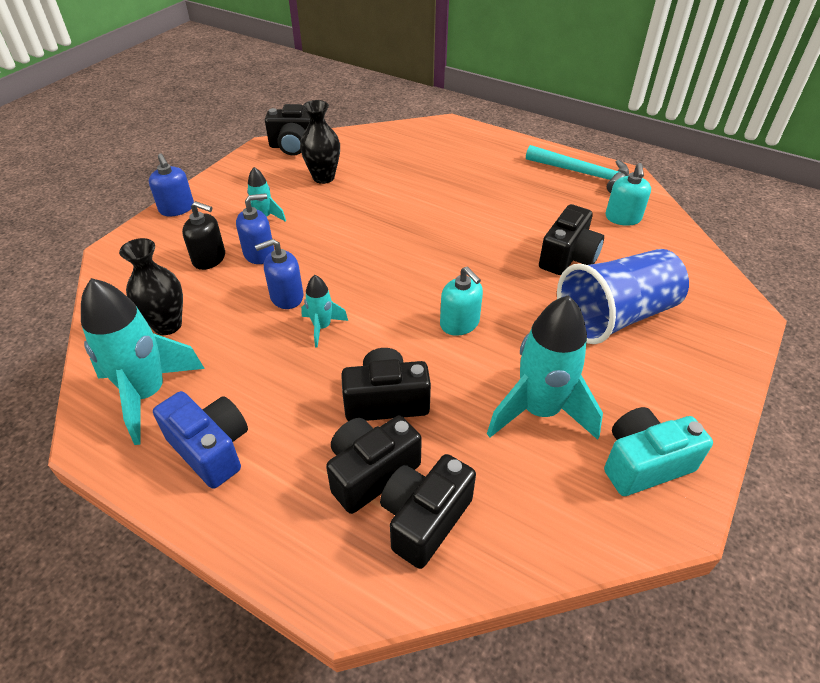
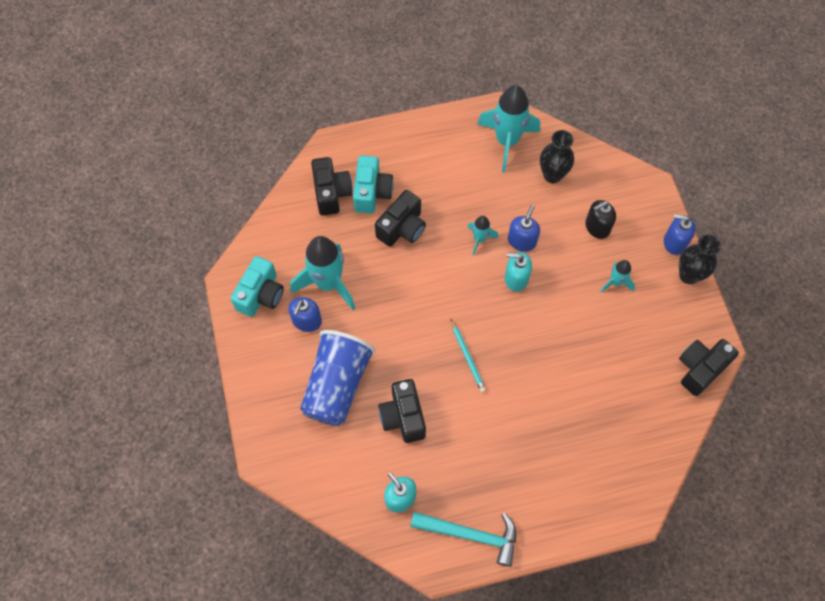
camera: 135 degrees right, 20 degrees up
(211, 449) = (447, 146): blue camera -> none
(259, 253) = (577, 254): blue soap dispenser -> blue soap dispenser (306, 321)
(323, 177) = (635, 353): black vase -> black vase (688, 275)
(371, 472) = (372, 192): black camera -> turquoise camera
(459, 256) = (467, 357): none -> turquoise pencil
(459, 323) = (415, 304): turquoise soap dispenser -> turquoise soap dispenser (516, 278)
(582, 174) = (471, 535): turquoise hammer -> turquoise hammer turned 150 degrees counterclockwise

